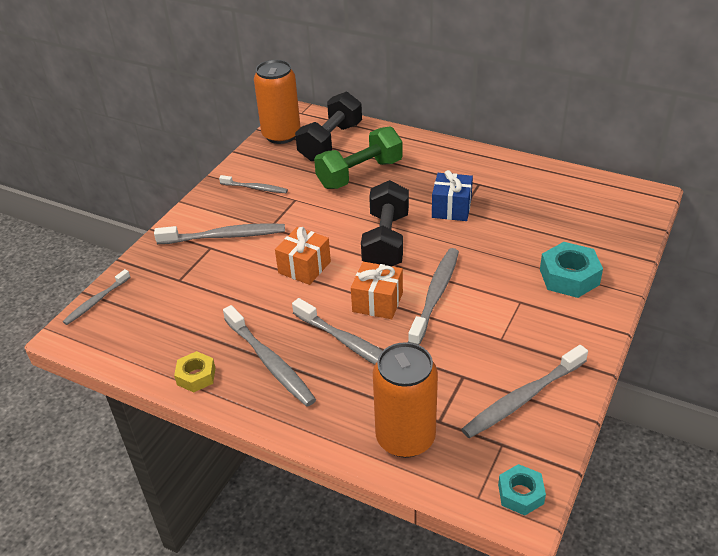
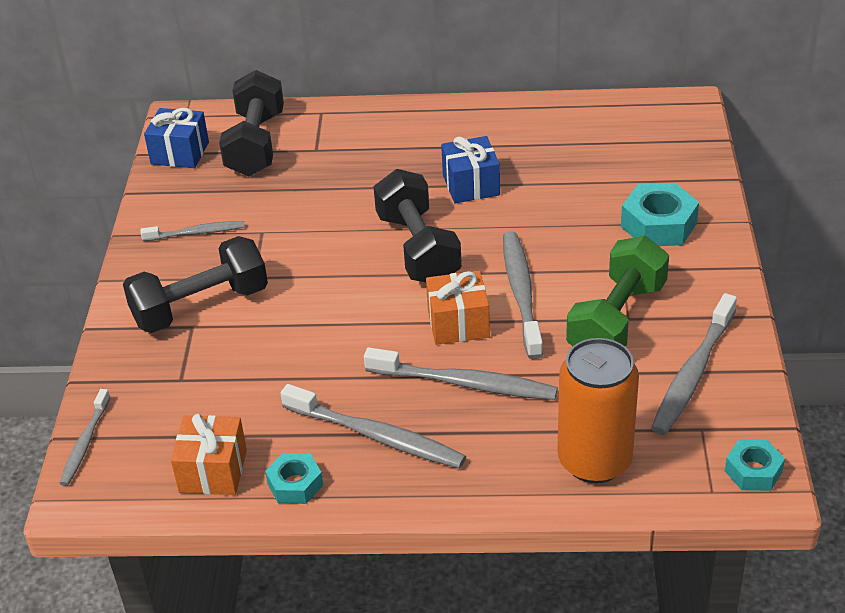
camera: 25 degrees left, 0 degrees up
(196, 376) = (295, 484): yellow nut -> turquoise nut
(224, 236) = (200, 306): grey toothbrush -> black dumbbell
(281, 135) = (180, 153): orange can -> blue gift
(304, 267) = (337, 311): orange gift -> orange gift (213, 471)
(360, 174) = (325, 175): green dumbbell -> green dumbbell (617, 320)

